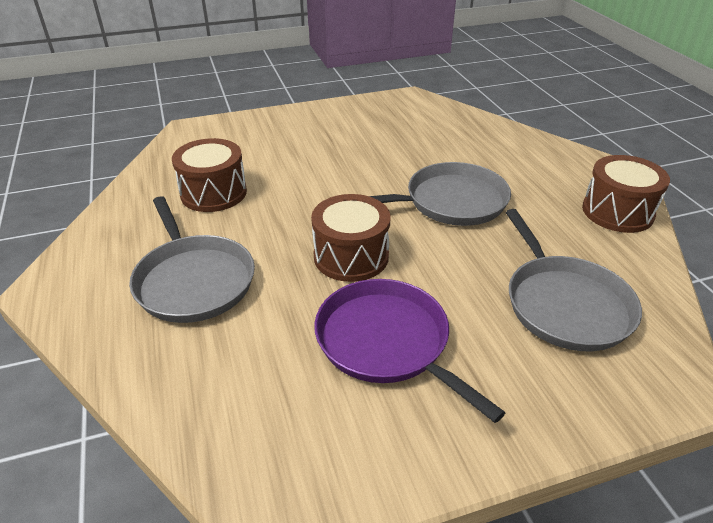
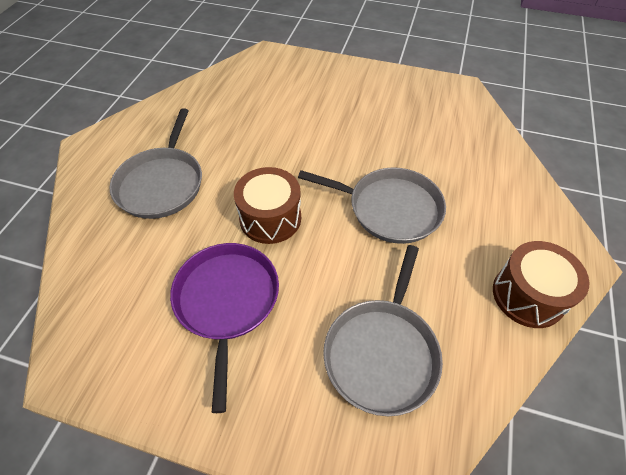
camera: 35 degrees right, 15 degrees up
(213, 193) = (233, 118): brown drum -> none

